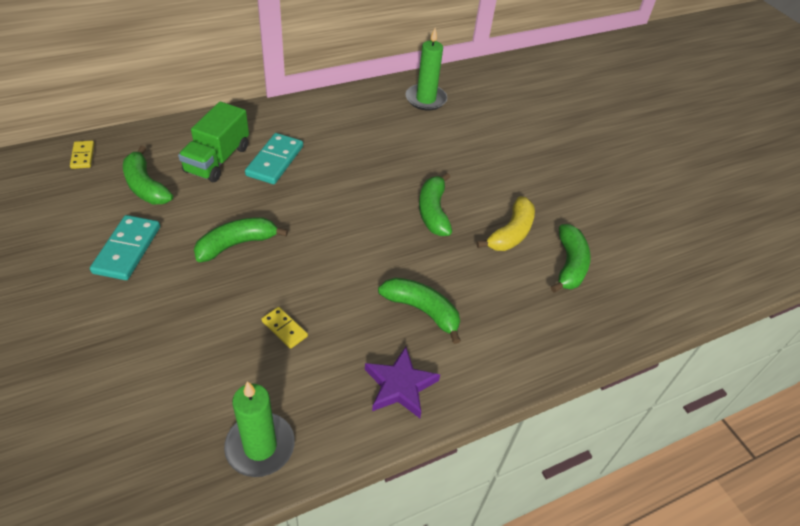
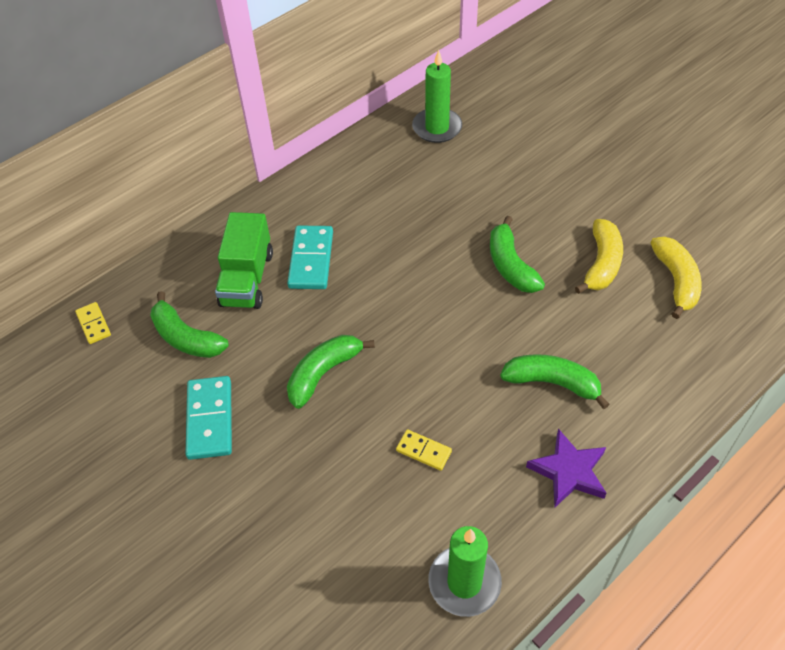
camera: 10 degrees left, 5 degrees up
(569, 265) = (676, 281): green banana -> yellow banana

